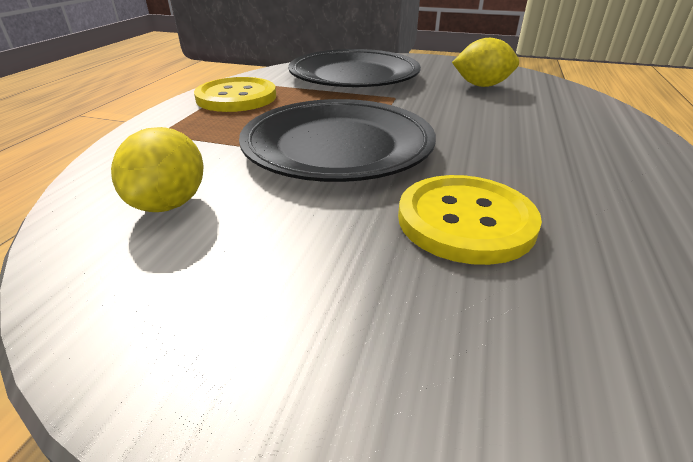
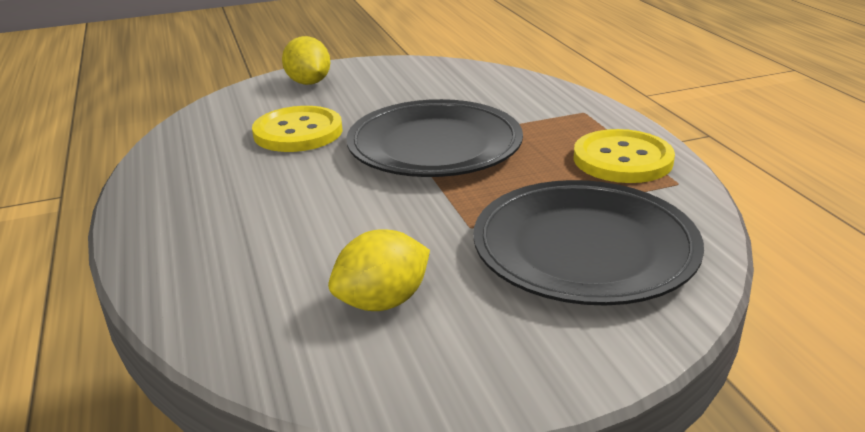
camera: 145 degrees right, 5 degrees down
(169, 203) = (469, 89): yellow lemon -> yellow lemon (308, 83)

